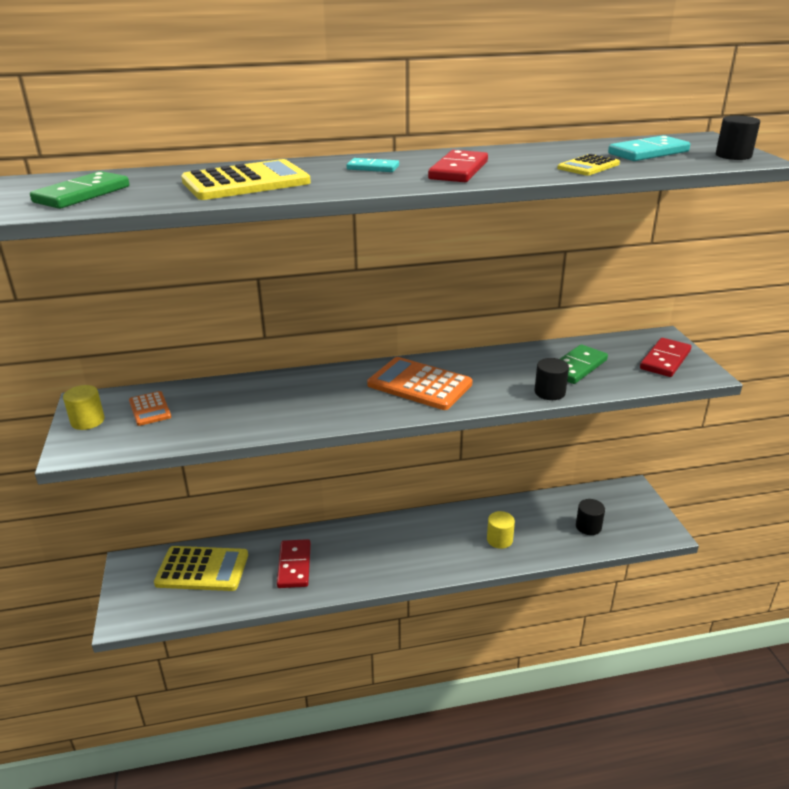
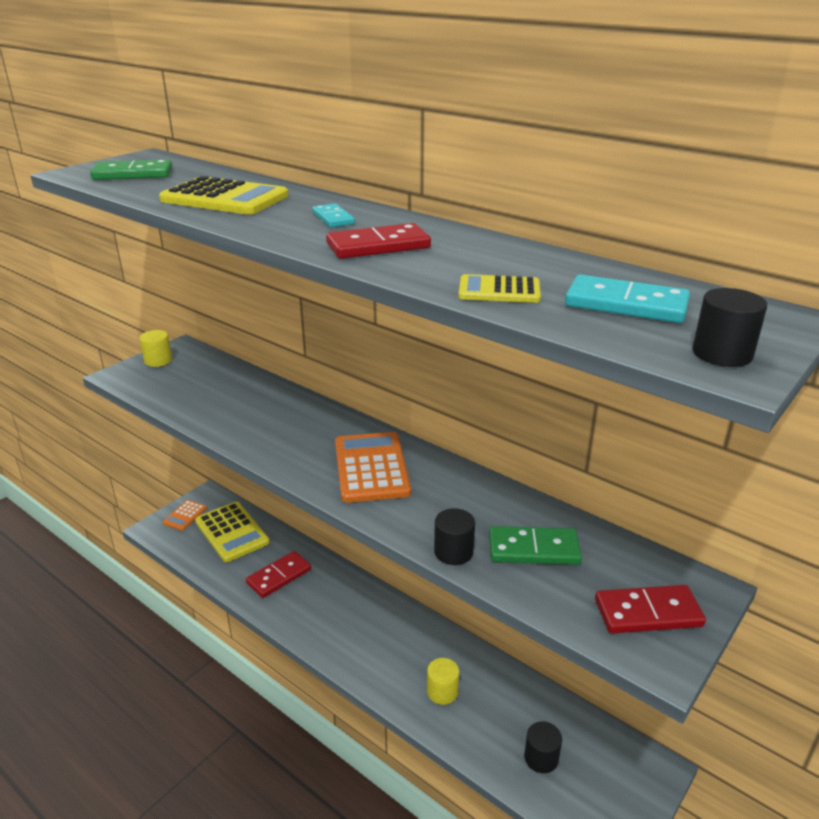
camera: 50 degrees right, 0 degrees up
(150, 409) = (196, 373): orange calculator -> orange calculator (185, 515)

